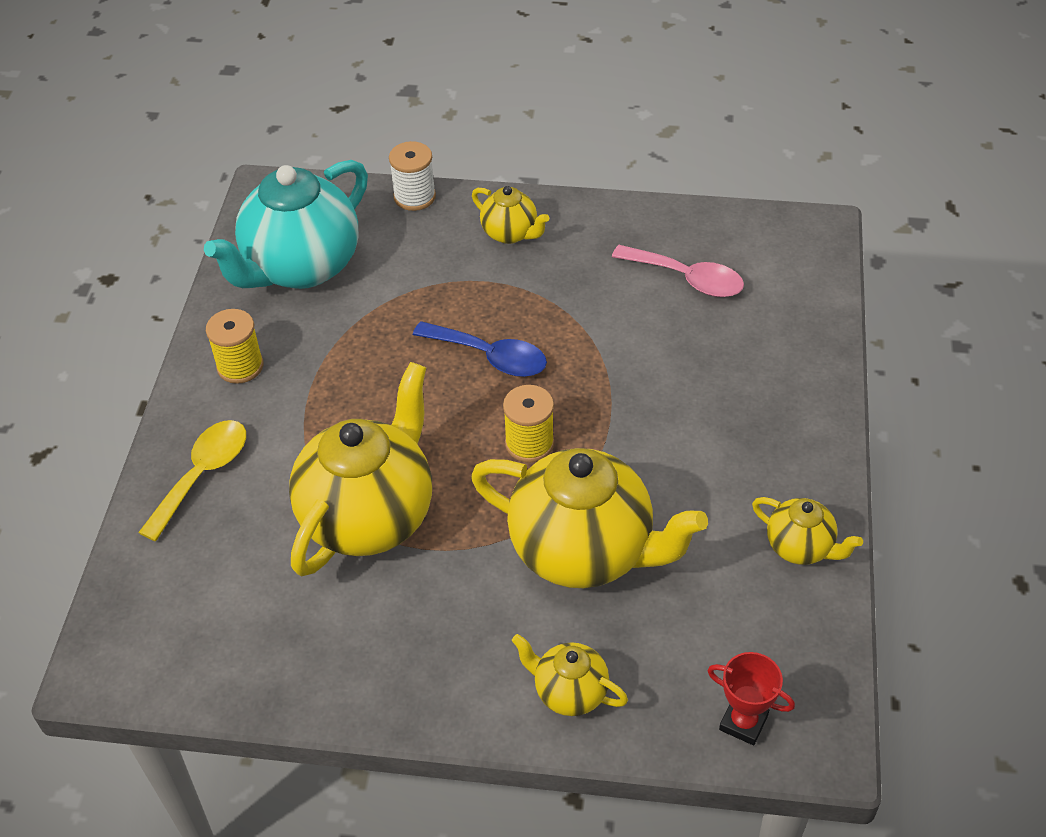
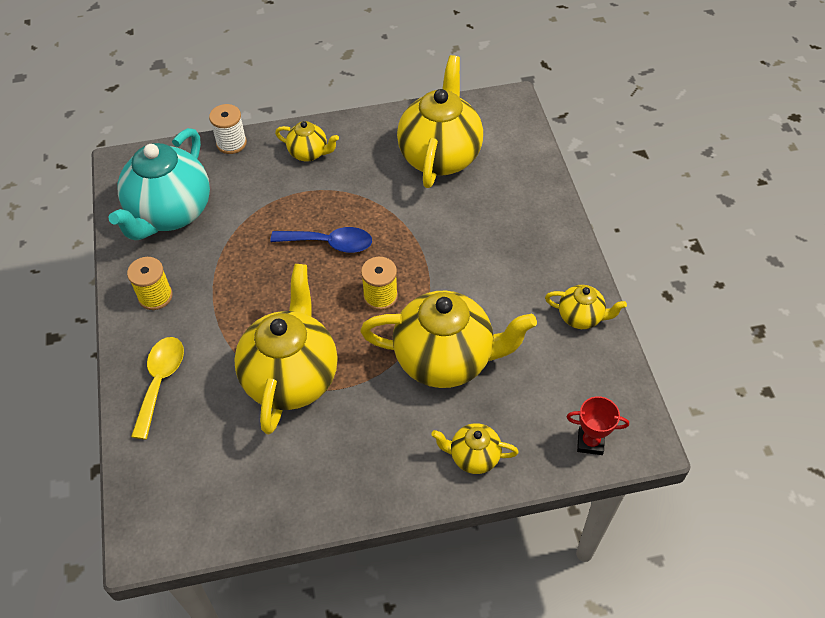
camera: 20 degrees left, 5 degrees up
(687, 279) = (440, 156): pink spoon -> yellow teapot

